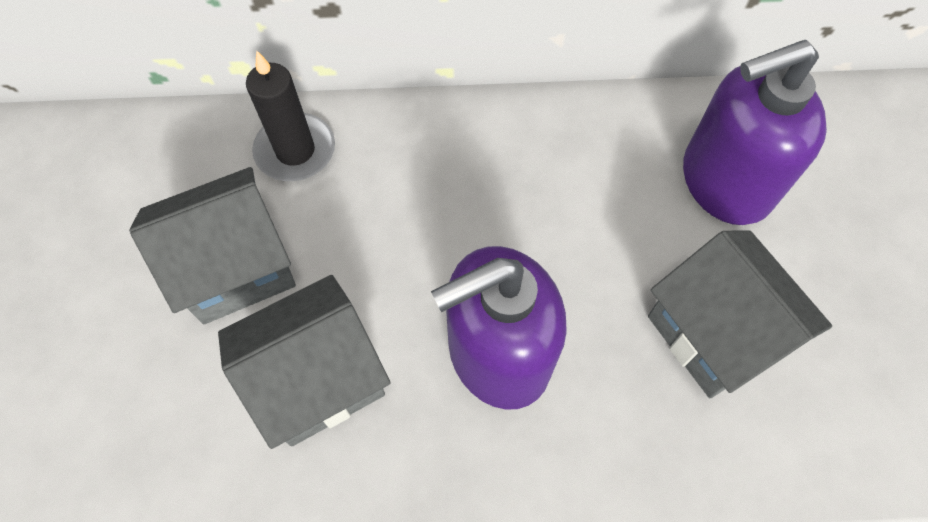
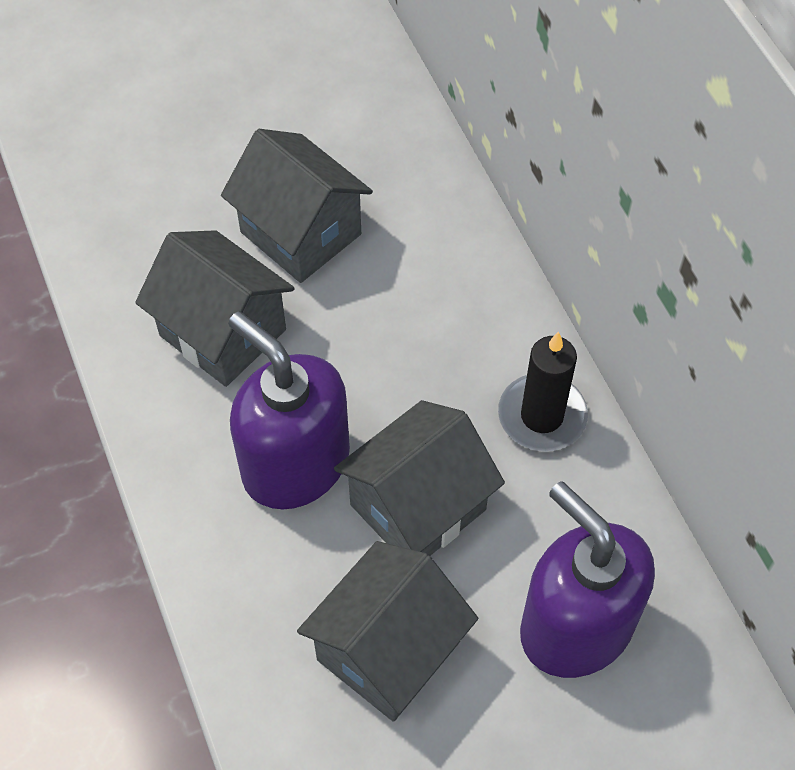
camera: 70 degrees right, 5 degrees down
(295, 151) = (437, 229): black candle -> black candle (542, 416)
(579, 263) = (417, 507): none -> grey house

